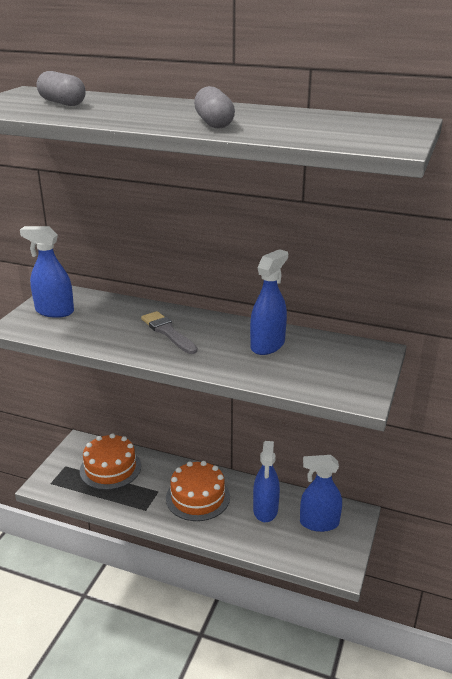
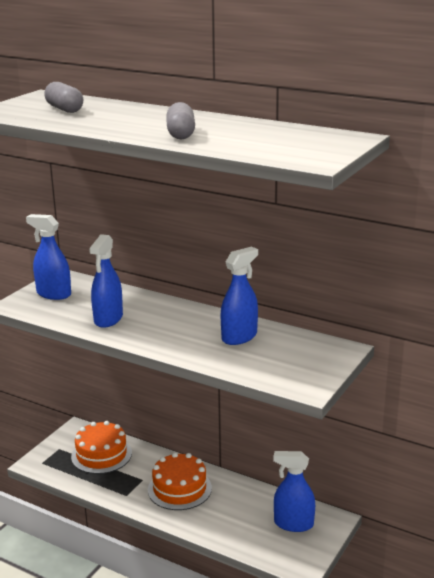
camera: 10 degrees right, 5 degrees down
(168, 332) = (151, 319): grey brush -> none
(265, 510) = (243, 506): blue spray bottle -> blue spray bottle (108, 319)

